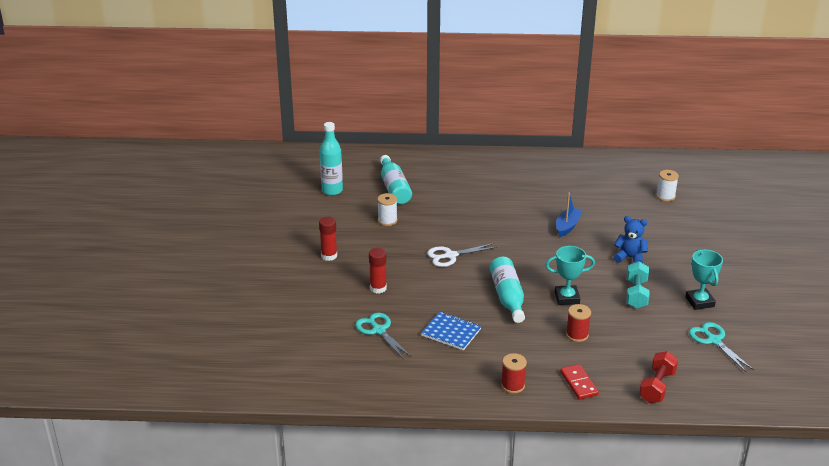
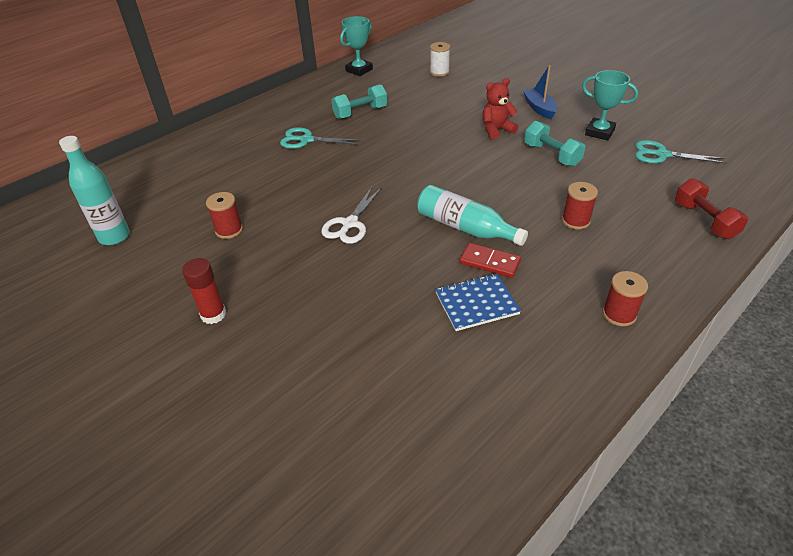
camera: 45 degrees left, 10 degrees up
(378, 288) = (327, 312): red glue stick -> none
(378, 330) = (404, 363): turquoise scissors -> turquoise scissors (306, 140)
(387, 220) = (229, 230): white spool -> red spool
(394, 188) = (189, 193): turquoise bottle -> none
(561, 195) = (360, 112): none -> turquoise dumbbell
(567, 226) = (408, 134): blue boat -> blue boat (539, 108)
(567, 298) = (511, 194): turquoise trophy -> turquoise trophy (359, 70)
(578, 383) = (657, 265): red domino -> red domino (489, 262)
(630, 258) = (496, 130): blue teddy bear -> red teddy bear

